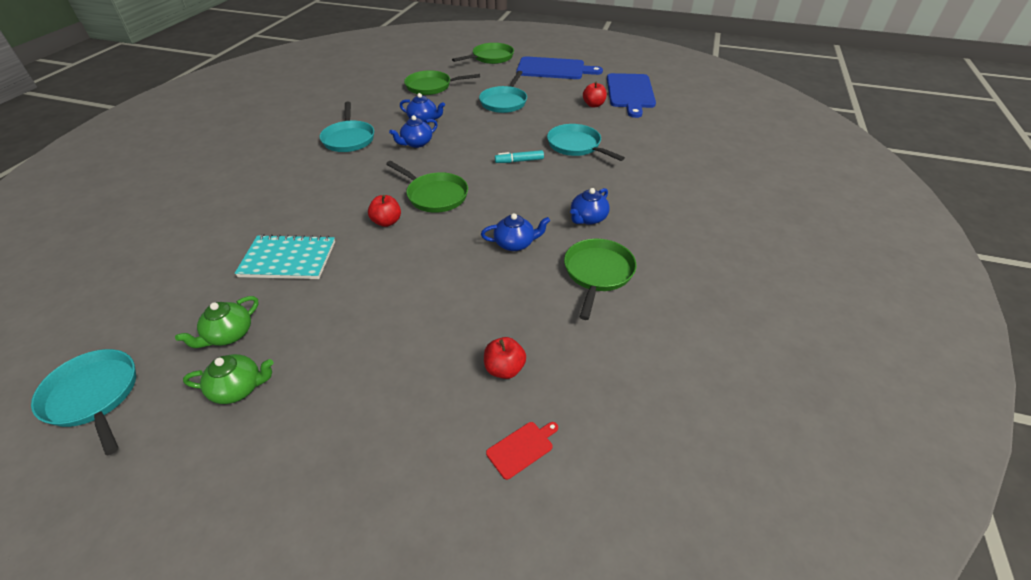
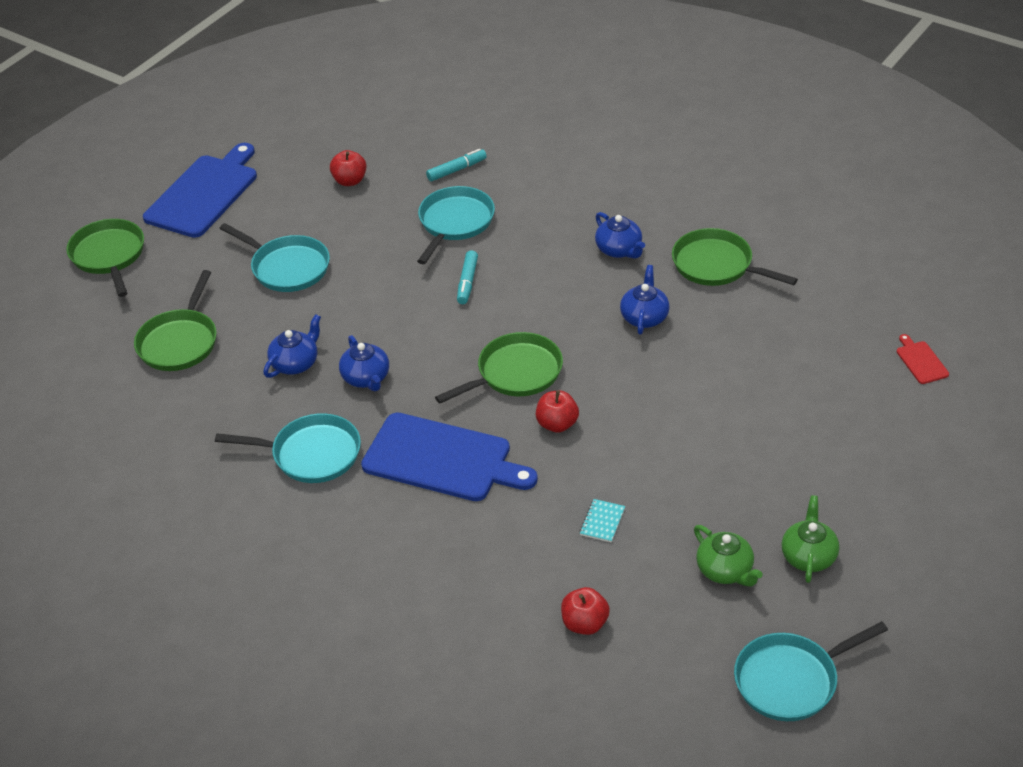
camera: 70 degrees left, 0 degrees up
(288, 259) = (602, 522): turquoise notebook -> turquoise notebook, size x0.44
(504, 369) = (831, 357): red apple -> red apple (585, 624)
(576, 146) = (455, 223): turquoise pan -> turquoise pan turned 135 degrees clockwise
(630, 93) = (334, 138): blue cutting board -> blue cutting board (442, 459)
(631, 137) = (457, 170): none -> turquoise marker

